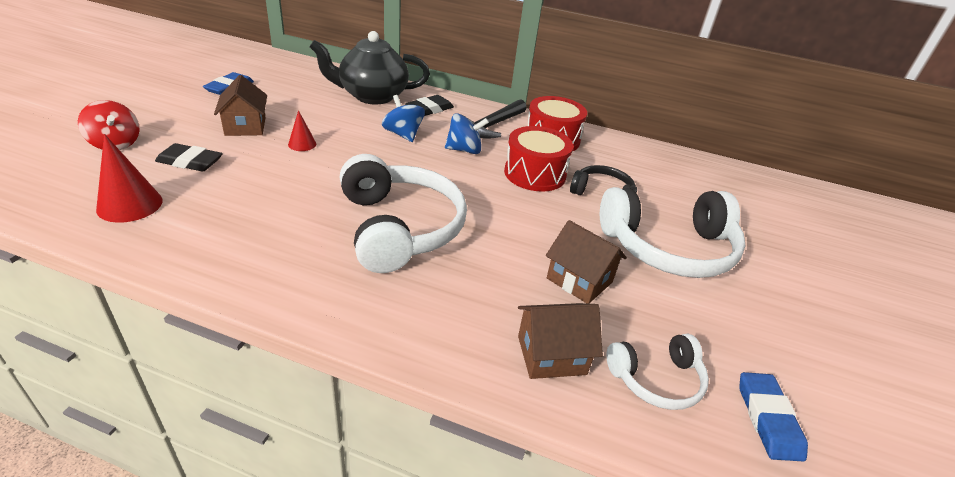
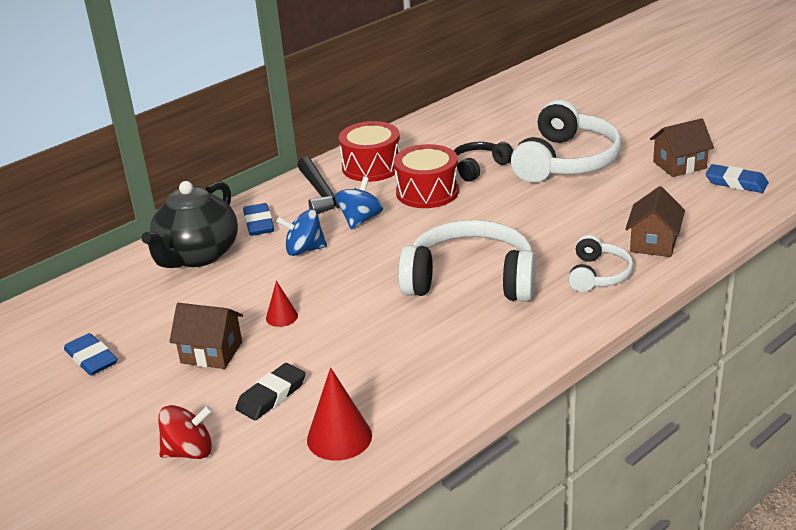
camera: 55 degrees left, 5 degrees down
(429, 109) = (259, 223): black eraser -> blue eraser
(579, 280) = (583, 210): brown house -> brown house (679, 165)
(656, 379) = (691, 210): white headphones -> white headphones (598, 275)

